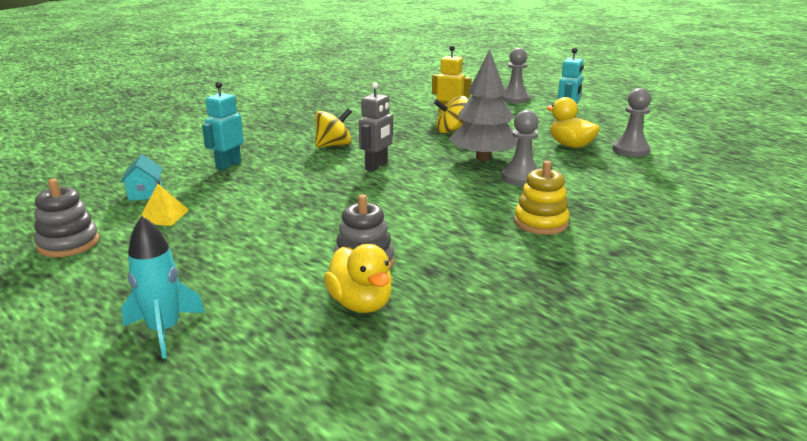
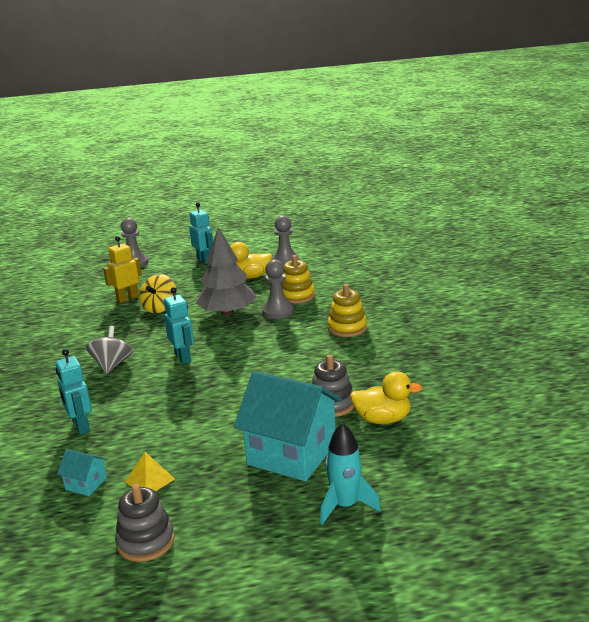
camera: 55 degrees left, 0 degrees up
(248, 269) = (292, 454): none -> turquoise house
(333, 145) = (112, 365): yellow spinning top -> grey spinning top
(376, 166) = (183, 358): grey robot -> turquoise robot
(568, 176) = (297, 296): none -> yellow stacking toy

